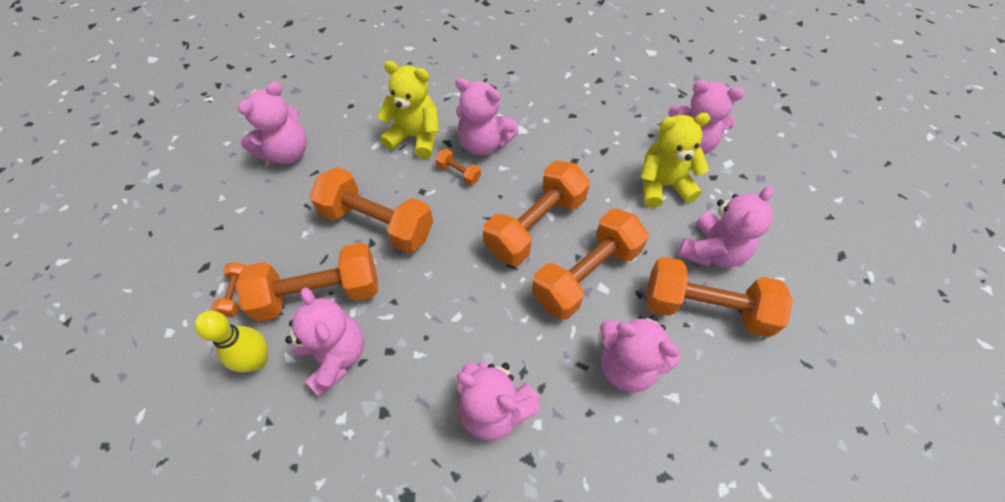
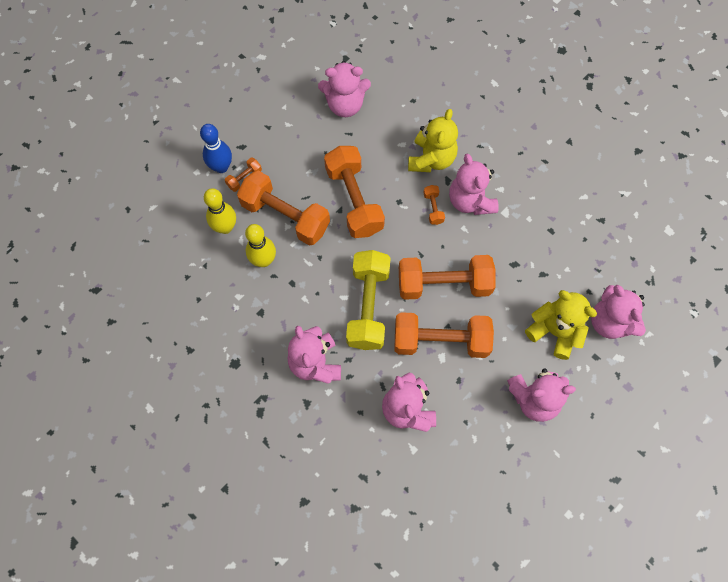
camera: 45 degrees right, 10 degrees up
(197, 304) = (221, 167): none -> blue bowling pin
(335, 356) = (263, 260): pink teddy bear -> yellow bowling pin
(415, 137) = (431, 159): yellow teddy bear -> yellow teddy bear turned 45 degrees clockwise
(489, 304) = (368, 306): none -> yellow dumbbell
(706, 307) = (488, 424): orange dumbbell -> none

